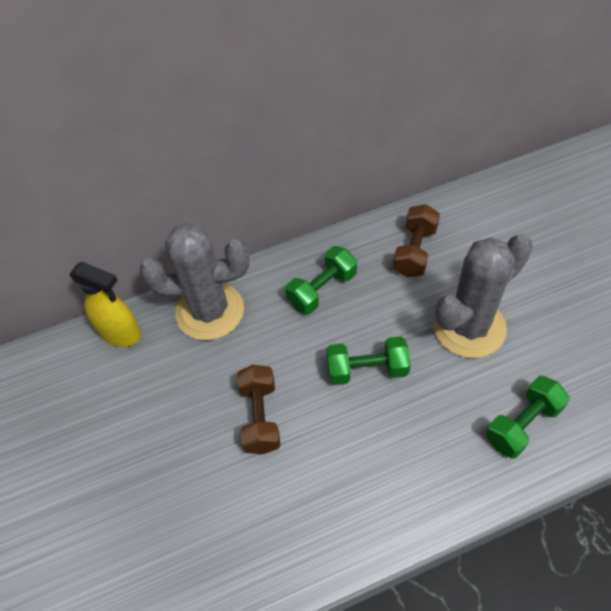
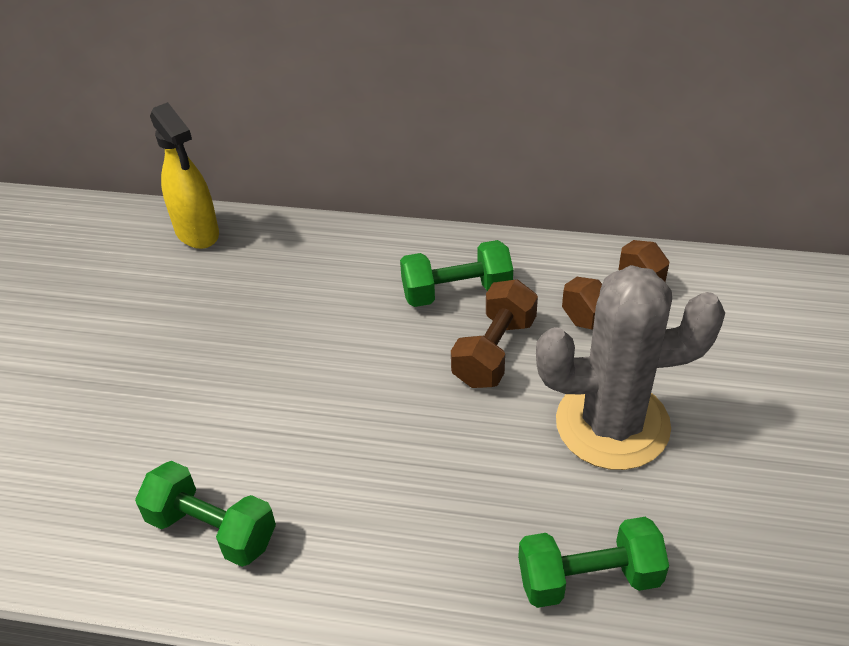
camera: 30 degrees right, 10 degrees down
(210, 311) = (308, 254): grey cactus -> none
(260, 417) = (268, 390): brown dumbbell -> brown dumbbell (494, 351)
(367, 369) = (436, 405): green dumbbell -> green dumbbell (212, 529)

